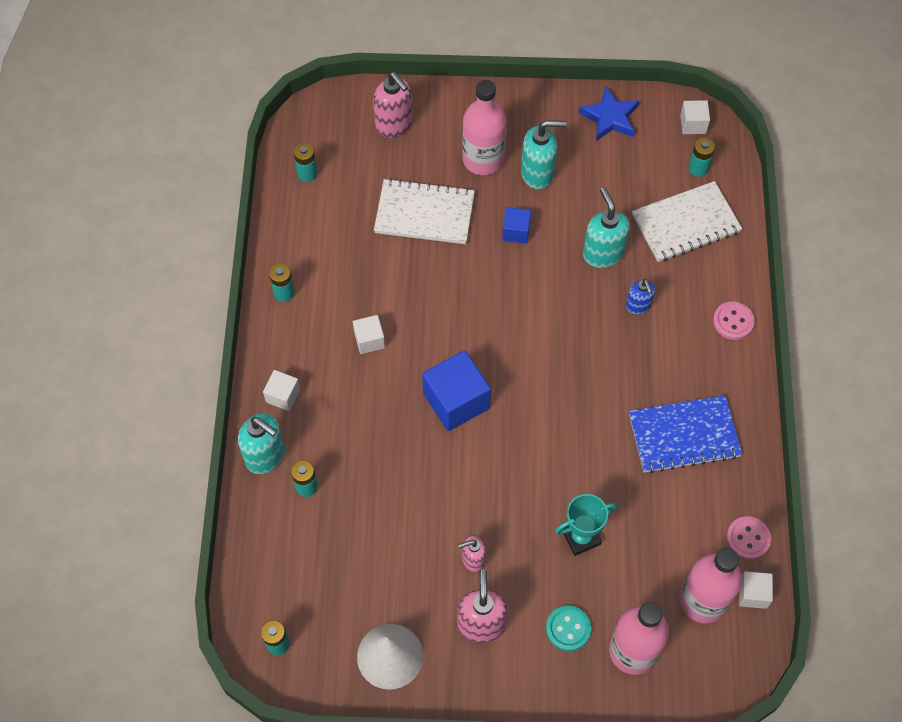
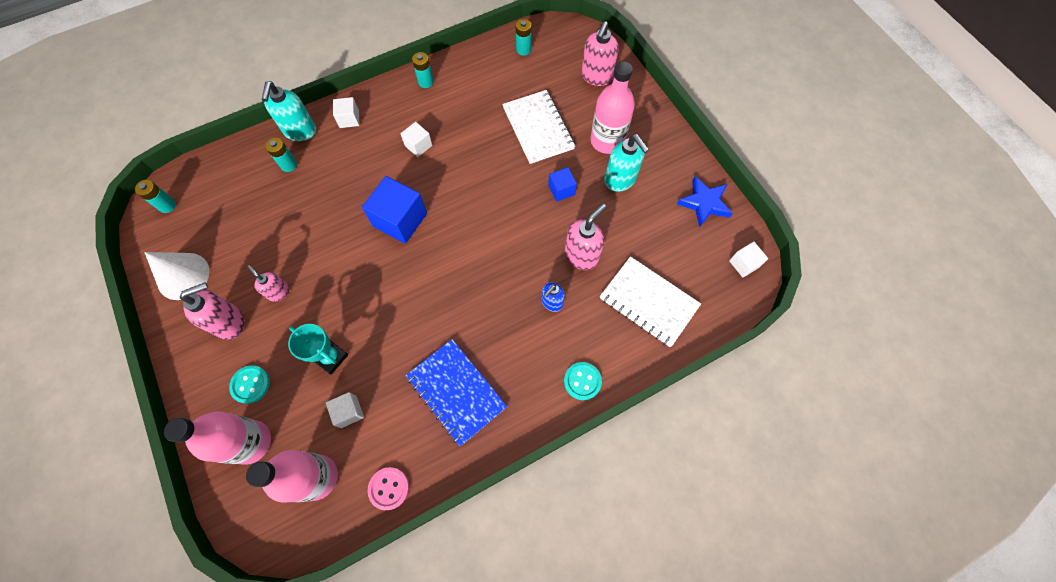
camera: 60 degrees right, 5 degrees up
(603, 253) = (581, 256): turquoise soap dispenser -> pink soap dispenser
(698, 168) = (706, 287): turquoise battery -> none
(733, 321) = (582, 381): pink button -> turquoise button
(752, 594) = (340, 516): white cube -> white cube (349, 412)

